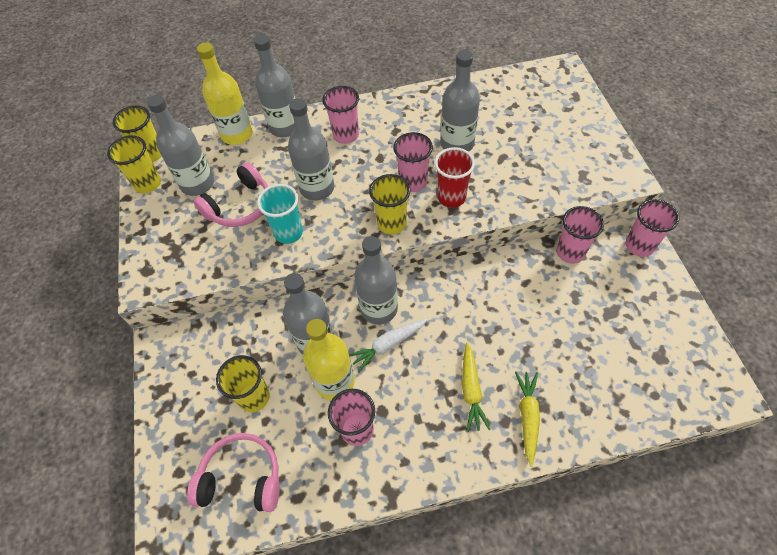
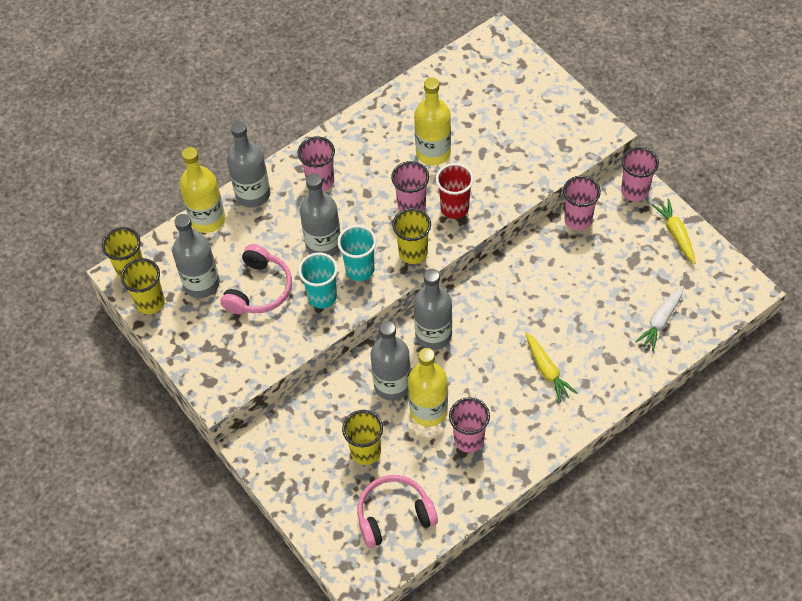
camera: 25 degrees left, 0 degrees up
(335, 221) = (360, 269): none -> turquoise cup
(388, 345) = (458, 362): white carrot -> white carrot (661, 321)
(457, 144) = (433, 152): grey bottle -> yellow bottle
(527, 417) = (601, 372): yellow carrot -> yellow carrot (676, 234)

